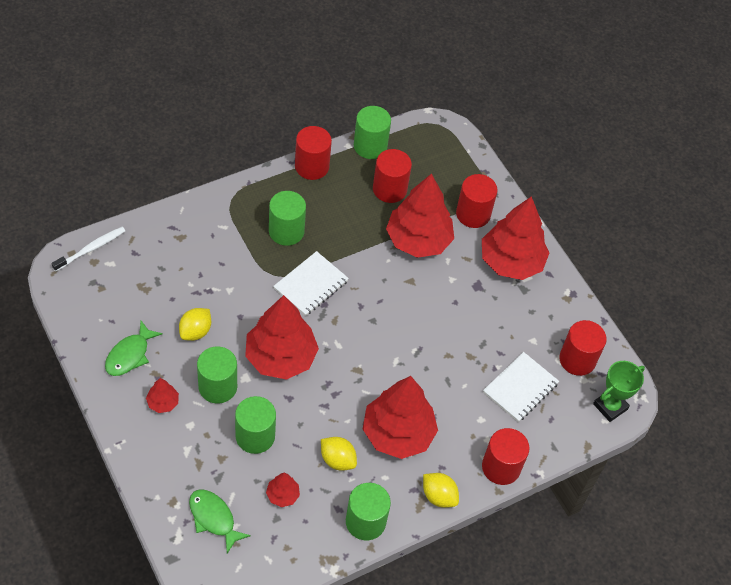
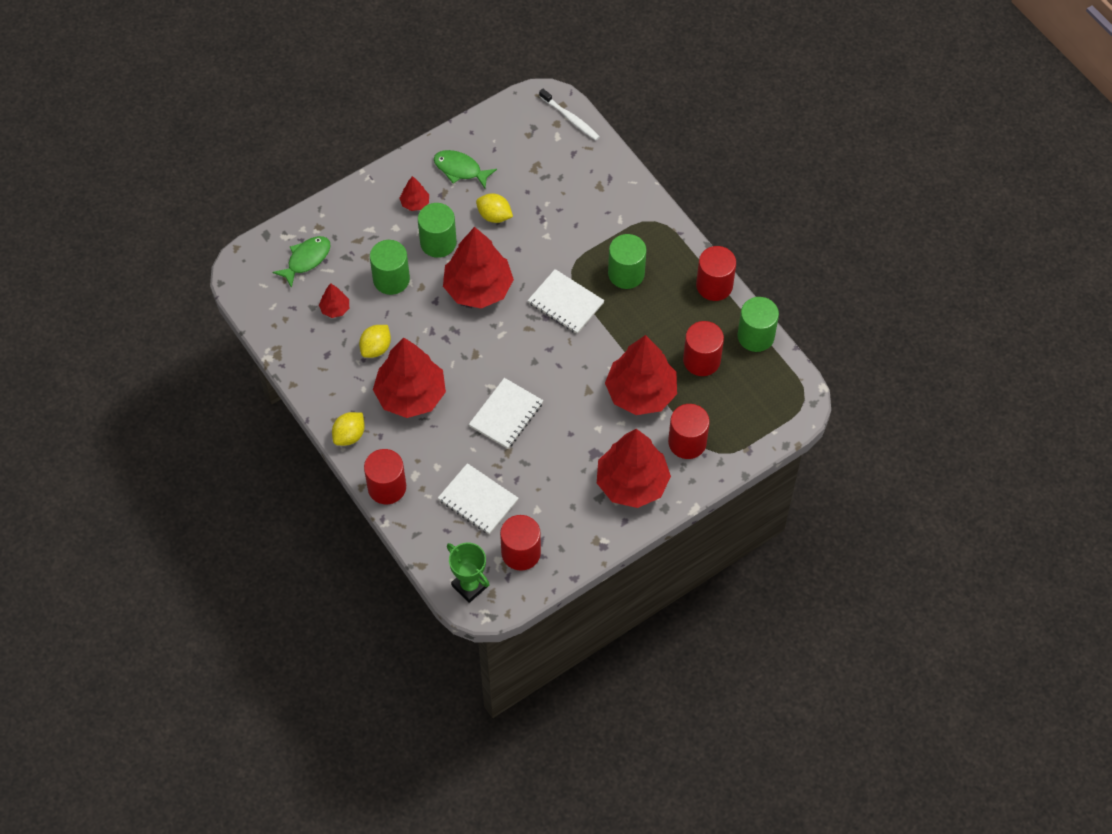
camera: 90 degrees right, 5 degrees up
(365, 521) = (317, 377): green cylinder -> none
(429, 352) = (506, 414): none -> white notebook

